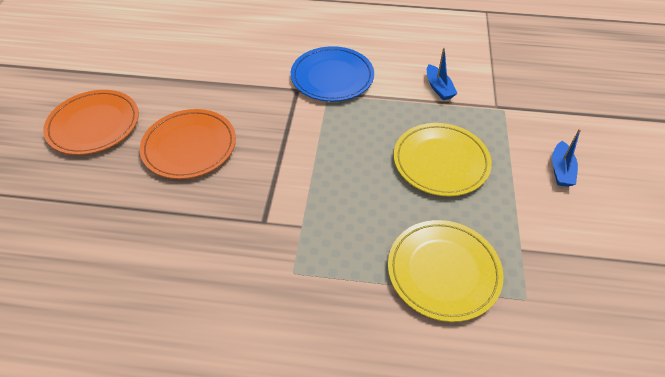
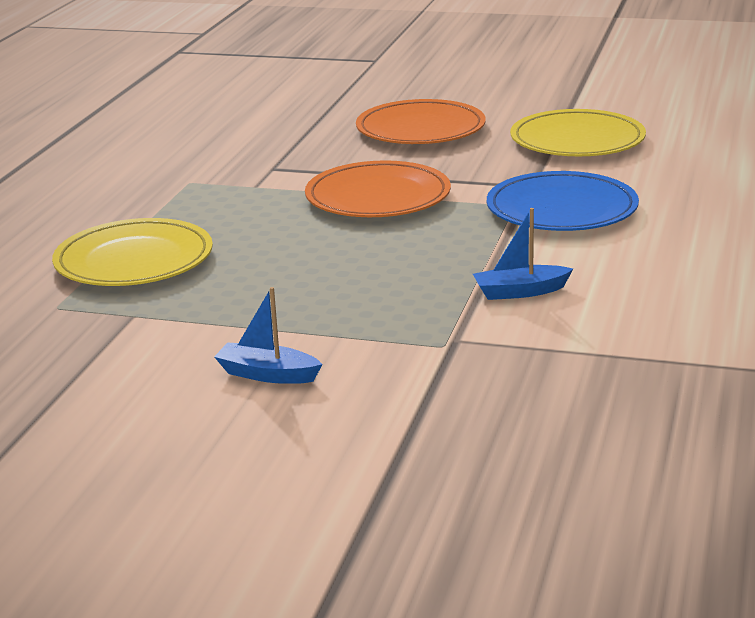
camera: 100 degrees right, 25 degrees down
(94, 125) = (476, 85): orange plate -> orange plate (378, 197)
(441, 162) = (330, 276): yellow plate -> yellow plate (577, 141)

